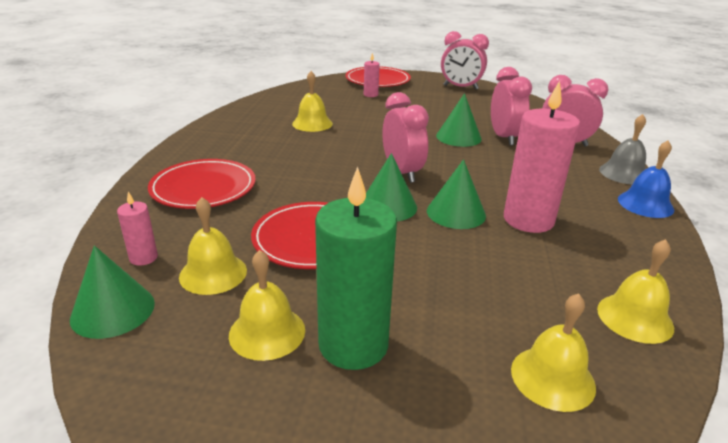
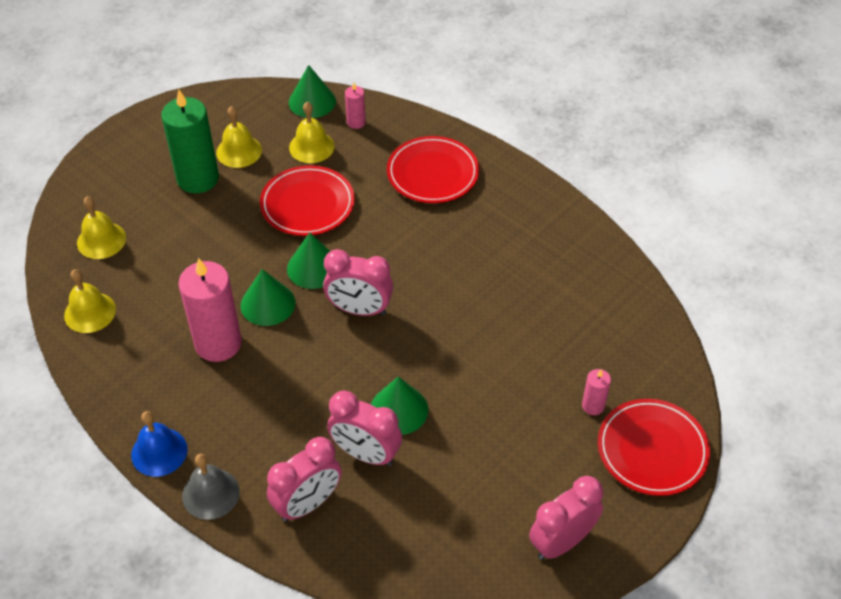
camera: 125 degrees right, 20 degrees up
(312, 123) = (527, 299): yellow bell -> none

